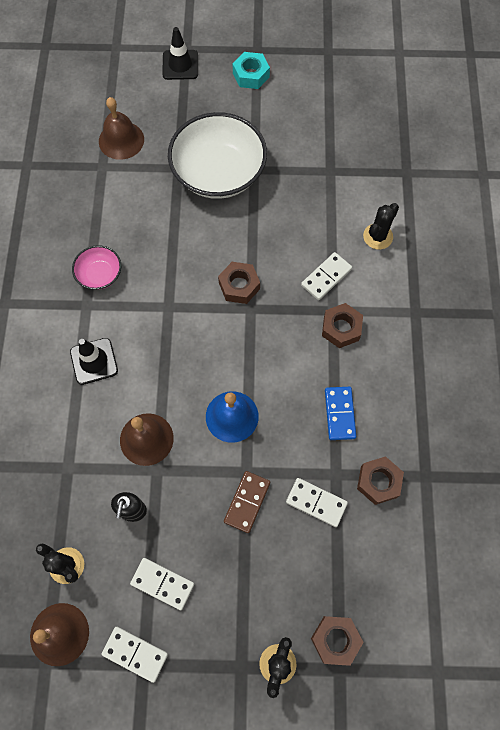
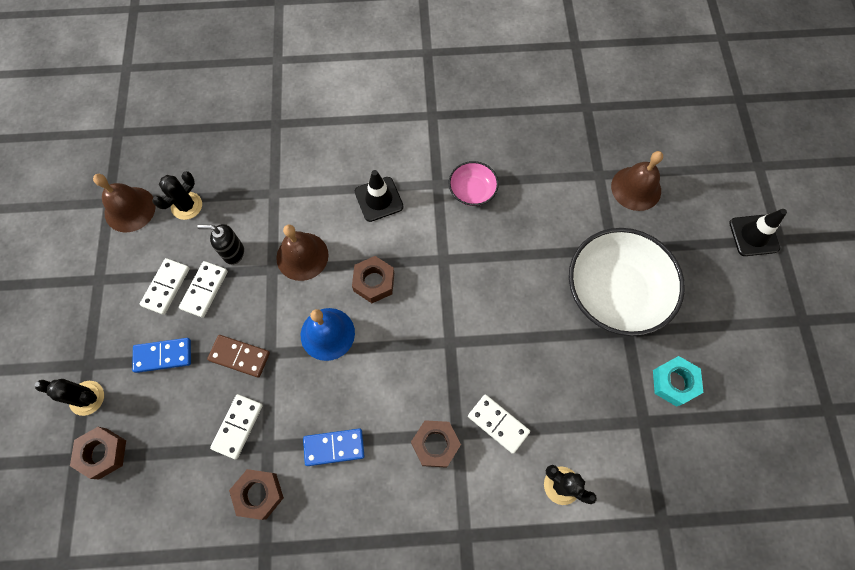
camera: 85 degrees right, 0 degrees up
(135, 654) = (108, 271): white domino -> white domino (204, 290)
(239, 286) = (475, 328): brown nut -> brown nut (374, 282)
(239, 582) = (163, 355): none -> blue domino
(251, 75) = (762, 316): turquoise nut -> turquoise nut (674, 382)

